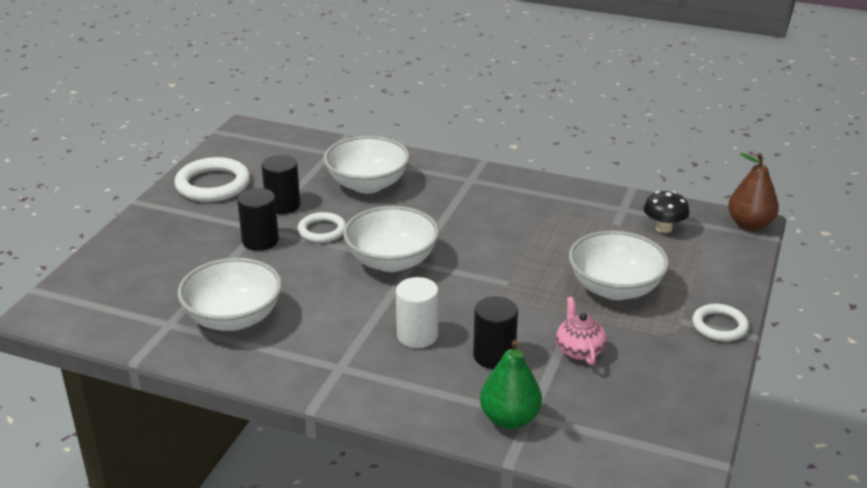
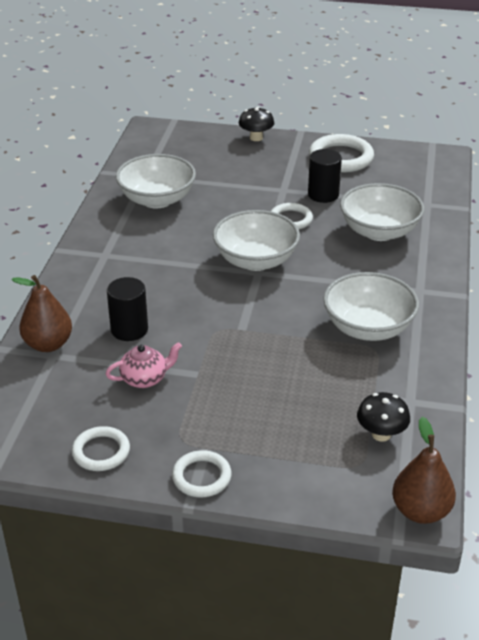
camera: 80 degrees right, 5 degrees up
(129, 232) = (256, 138): none -> black mushroom
(260, 241) = (264, 193): black cylinder -> none
(417, 335) = (151, 286): white cylinder -> none
(509, 419) = (48, 344): green pear -> brown pear
(615, 288) = (250, 399): white bowl -> white bowl (368, 328)
(688, 385) = (101, 452): none -> white ring

